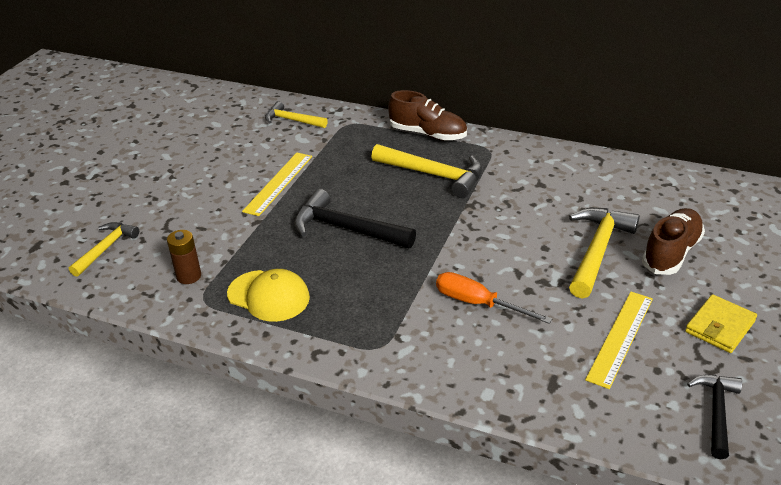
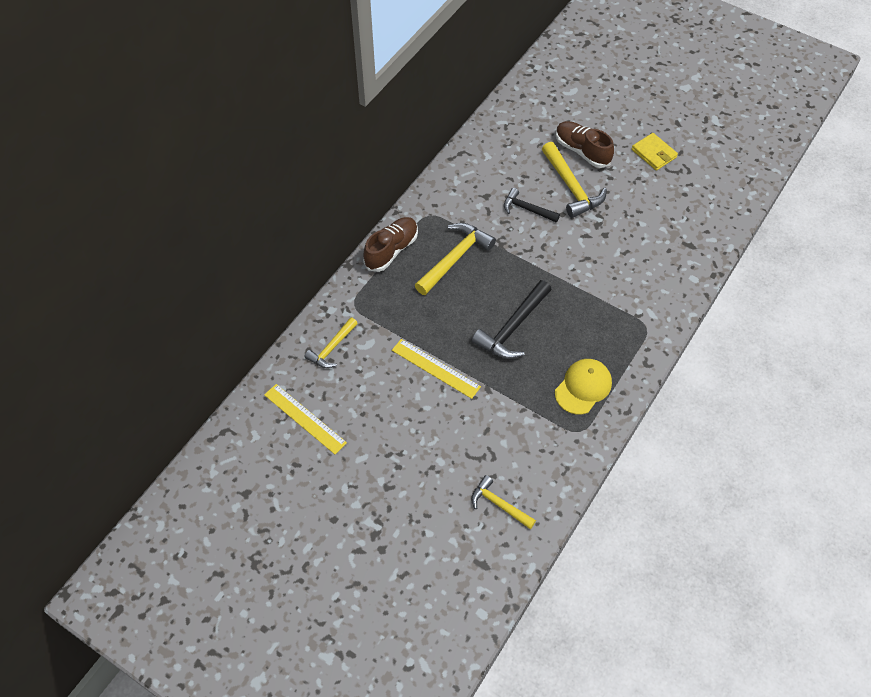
camera: 80 degrees left, 20 degrees up
(189, 276) = (549, 440): brown battery -> none
(478, 303) = (613, 265): orange screwdriver -> none
(597, 250) = (571, 187): yellow hammer -> yellow hammer turned 150 degrees counterclockwise
(620, 338) = (656, 202): yellow ruler -> yellow ruler (305, 418)
(716, 412) = (719, 180): black hammer -> black hammer (527, 209)

